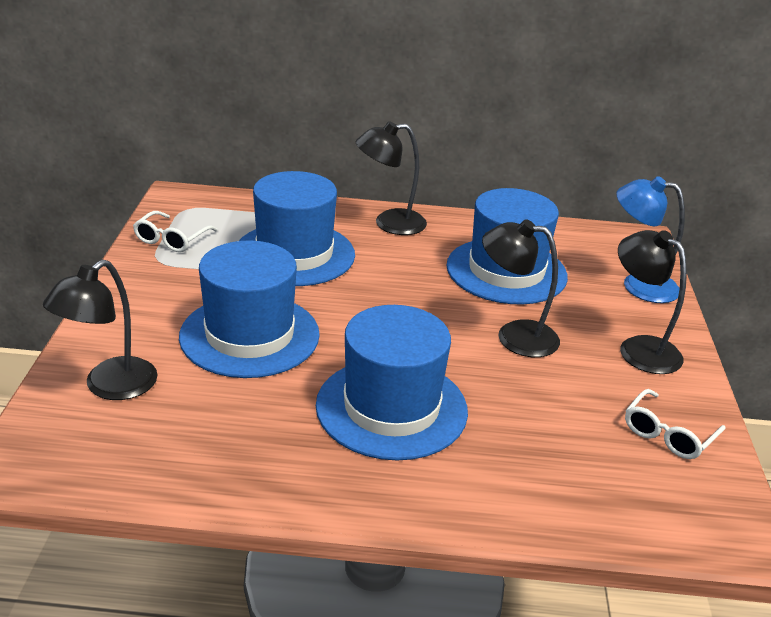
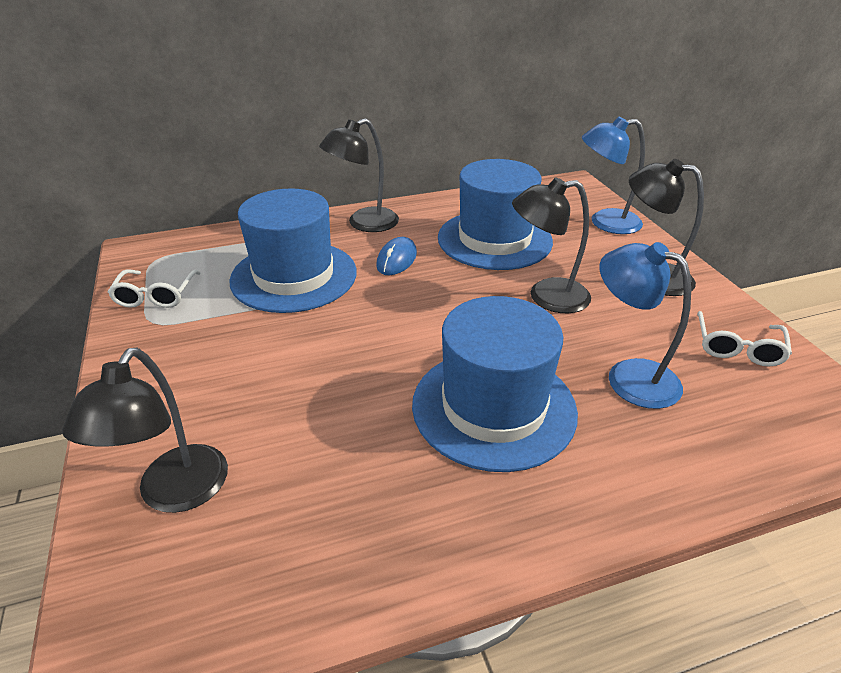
camera: 20 degrees left, 5 degrees up
(249, 335) = (301, 375): blue hat -> none
(396, 264) = (397, 260): none -> blue mouse
(535, 423) = (629, 376): none -> blue lamp

